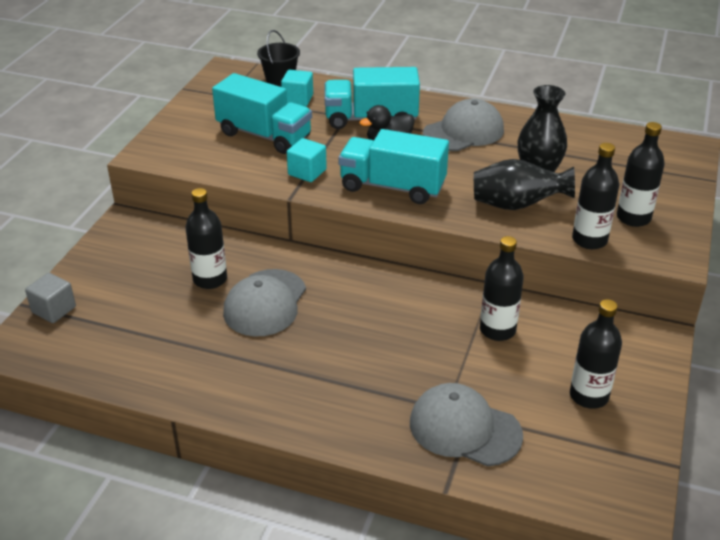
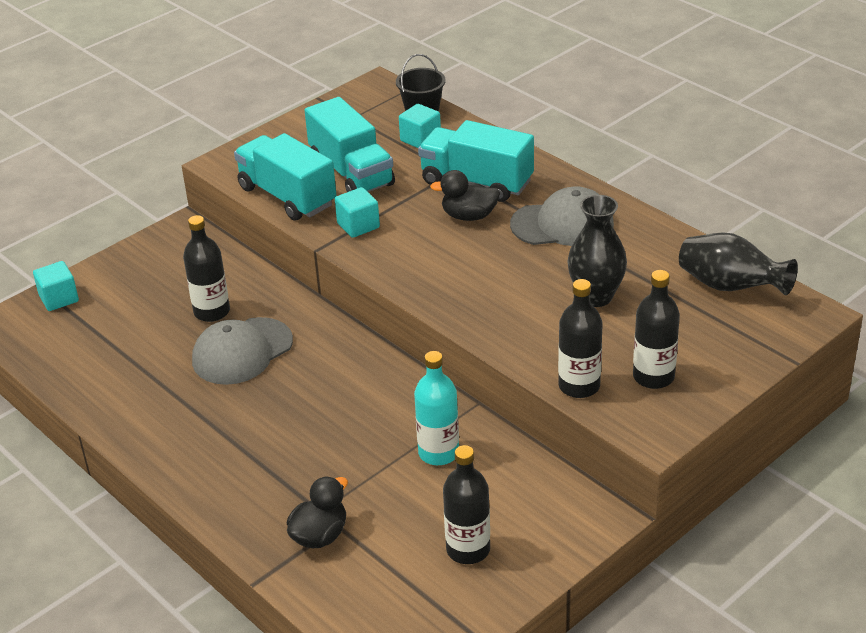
camera: 30 degrees right, 0 degrees up
(54, 310) = (59, 298): grey cube -> turquoise cube
(392, 187) = (429, 266): turquoise truck -> turquoise truck (287, 196)
(464, 429) = (320, 535): grey cap -> black duck
(497, 330) = (438, 453): black bottle -> turquoise bottle
(517, 205) = (539, 324): black vase -> black vase (730, 287)

